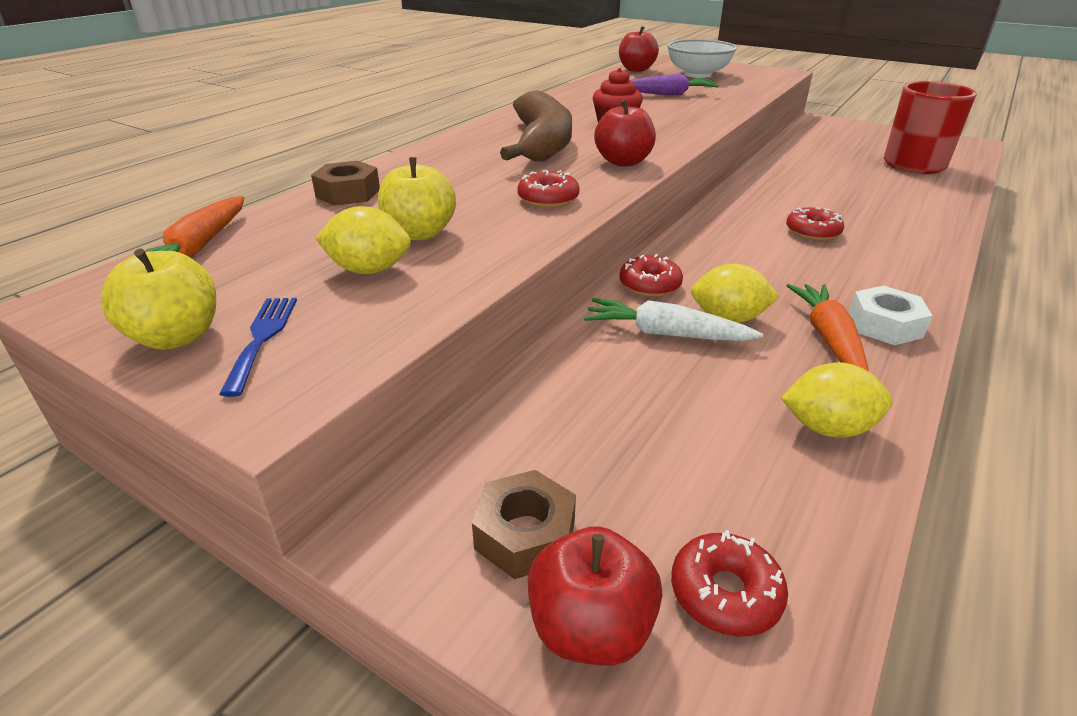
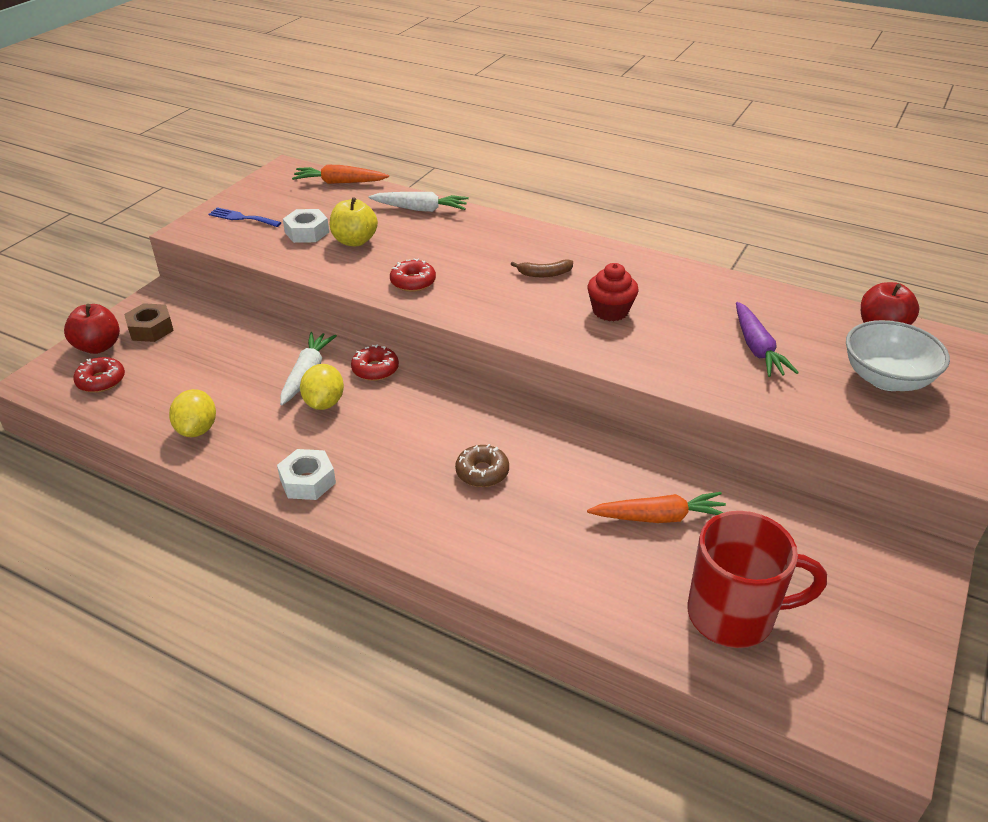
camera: 85 degrees right, 5 degrees up
(176, 337) = (247, 199): yellow apple -> none
(262, 338) = (242, 218): blue fork -> blue fork turned 150 degrees counterclockwise
(348, 193) = (420, 209): brown nut -> white carrot
(369, 270) = (307, 232): yellow lemon -> white nut
(542, 143) = (544, 274): brown banana -> brown banana, size x0.41
(623, 162) = (500, 314): red apple -> none
(812, 232) = (482, 472): red donut -> brown donut
(829, 339) = (292, 448): orange carrot -> orange carrot (659, 517)

